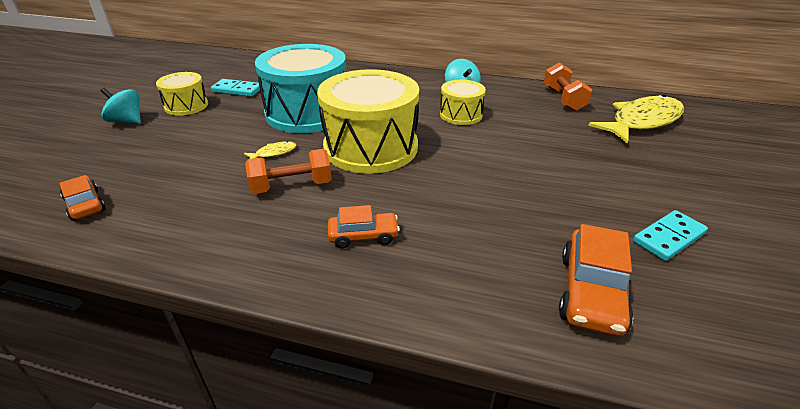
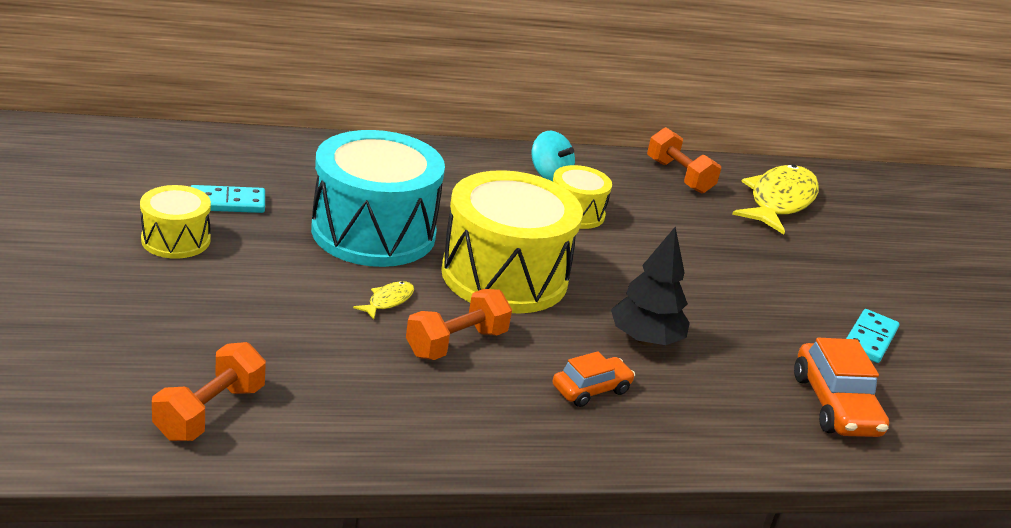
camera: 30 degrees left, 5 degrees down
(85, 205) = (210, 412): orange car -> orange dumbbell
(127, 121) = (109, 278): turquoise spinning top -> none
(443, 205) = (645, 340): none -> black tree

